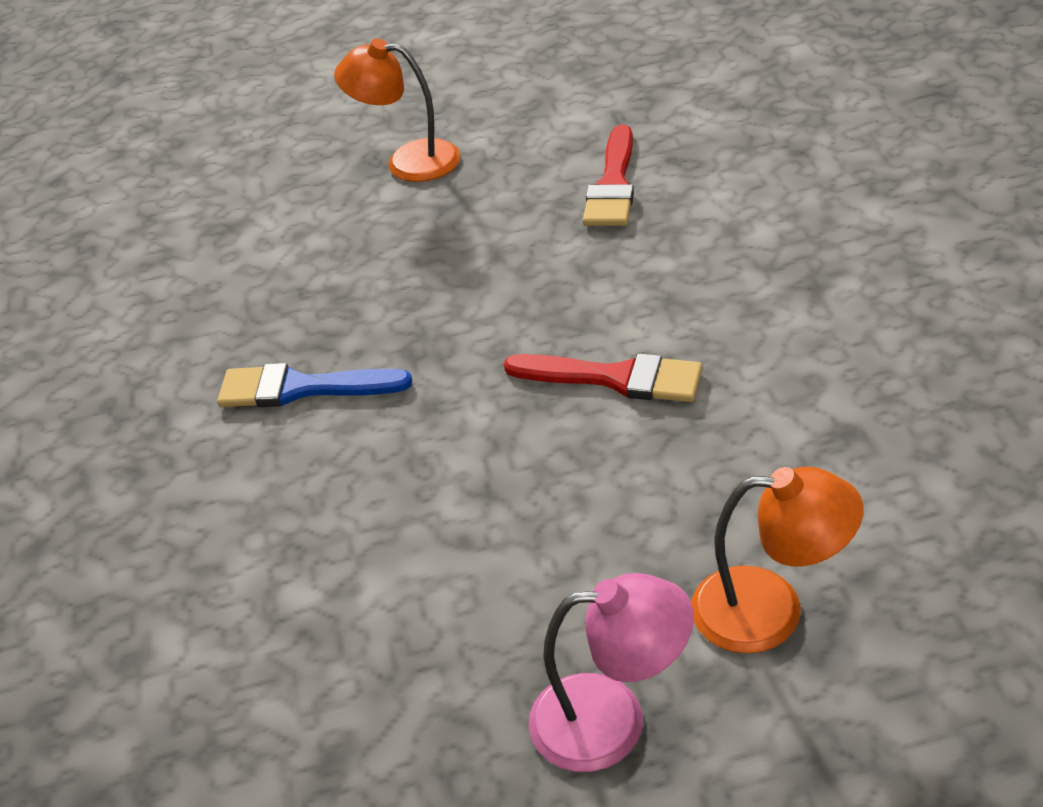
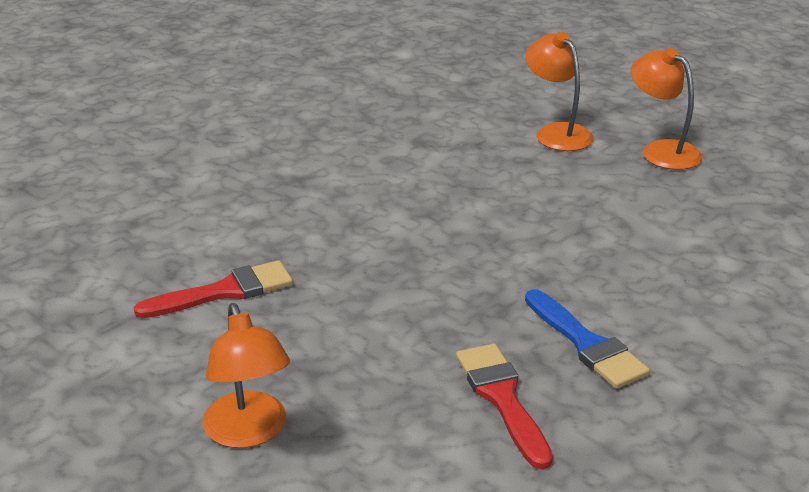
camera: 130 degrees left, 10 degrees down
(612, 720) = (661, 150): pink lamp -> orange lamp
(615, 378) = (446, 219): red brush -> red brush (502, 398)

